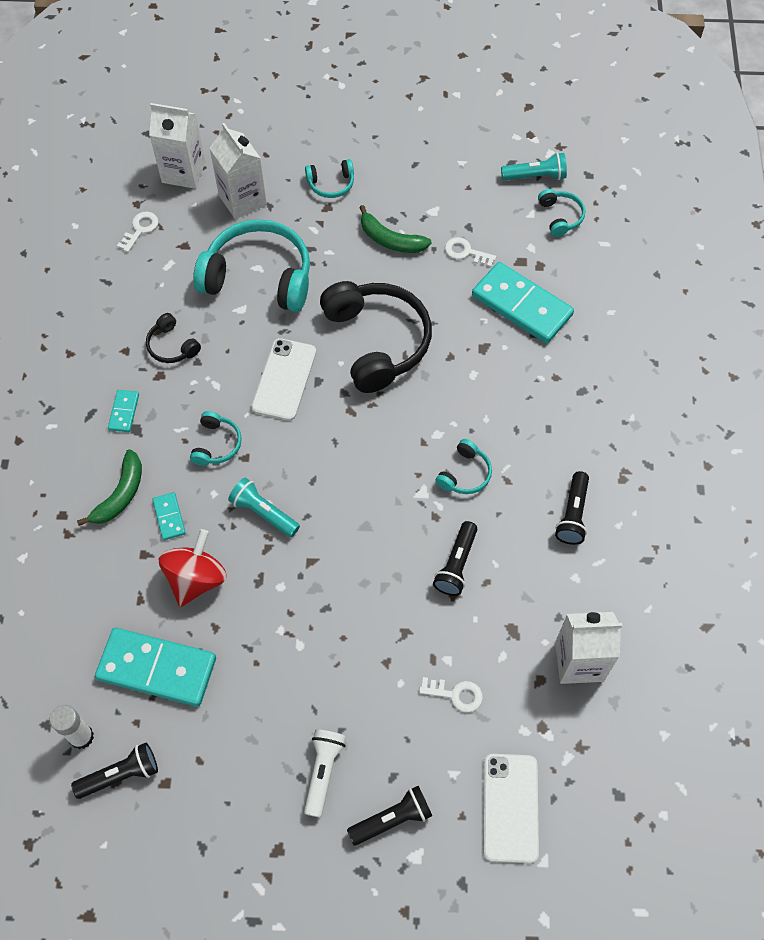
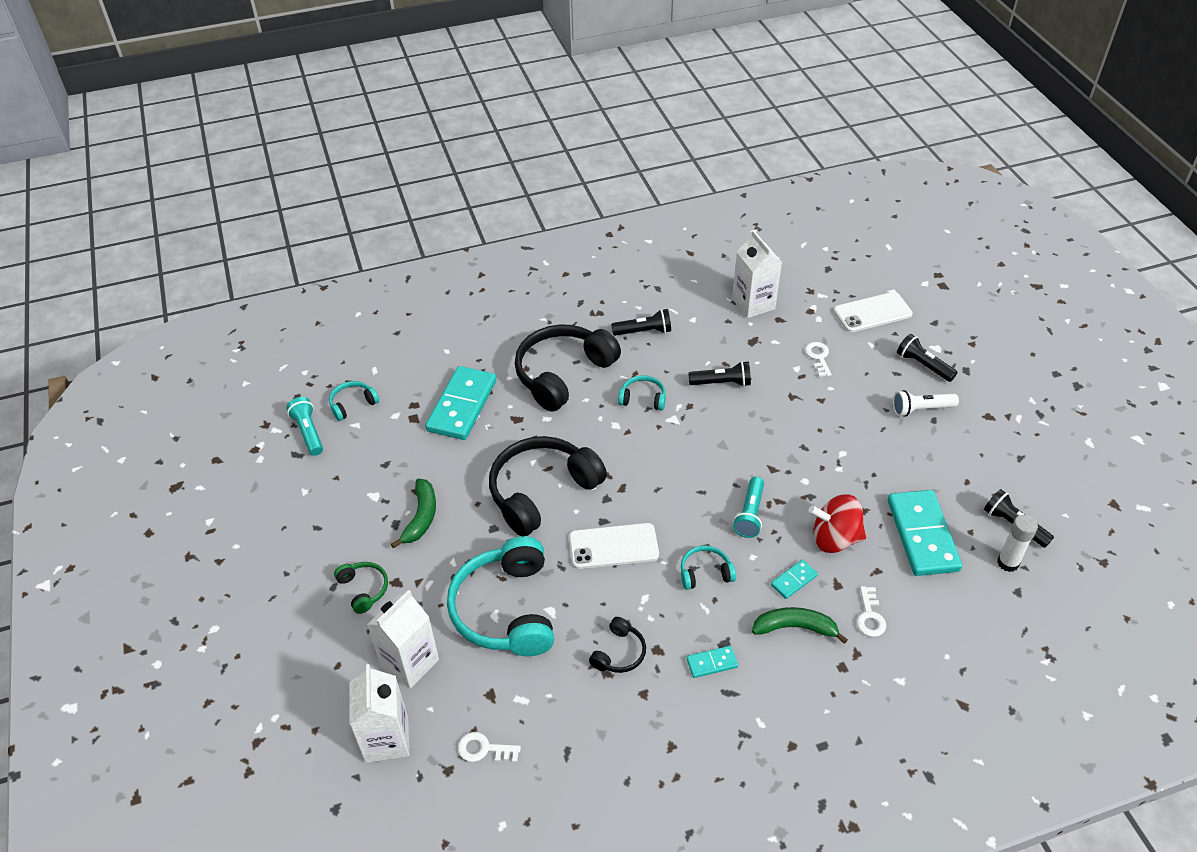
camera: 110 degrees left, 15 degrees down
(331, 184) = (363, 589): turquoise headphones -> green headphones
(466, 252) = (416, 458): white key -> white key (870, 616)
(533, 409) = (563, 374): none -> black headphones

